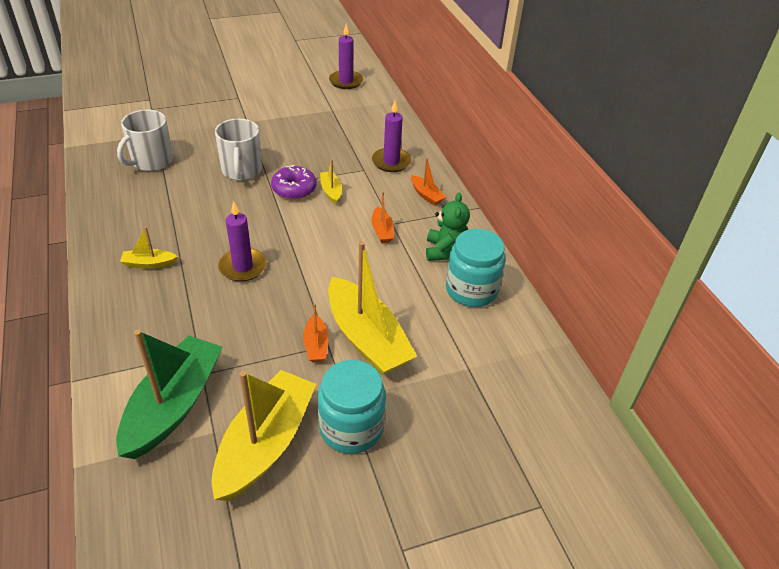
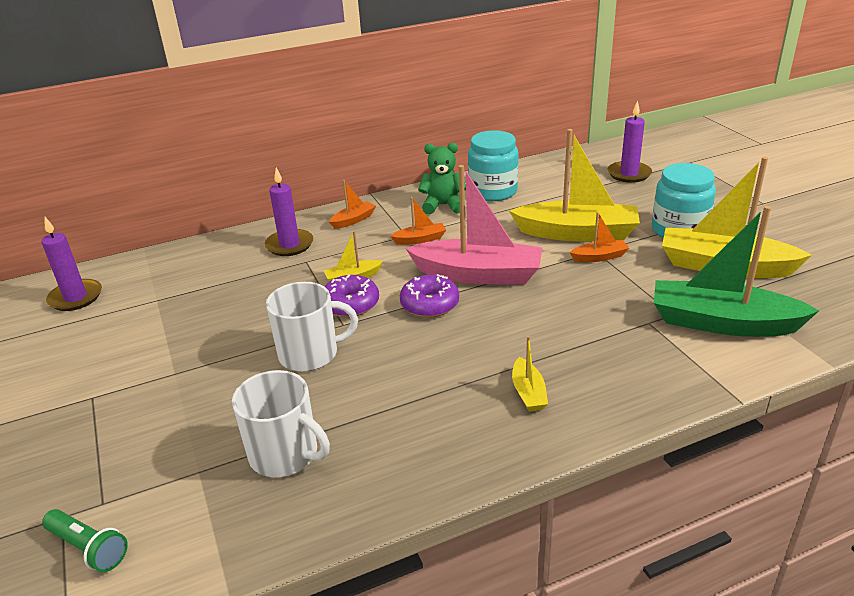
camera: 90 degrees left, 10 degrees down
(123, 108) = (88, 548): none -> green flashlight
(243, 267) = (507, 317): purple candle -> purple candle (629, 174)
(278, 227) = (429, 304): none -> purple donut
(312, 259) = (478, 274): none -> pink boat
(367, 338) = (577, 233): yellow boat -> yellow boat turned 45 degrees clockwise

